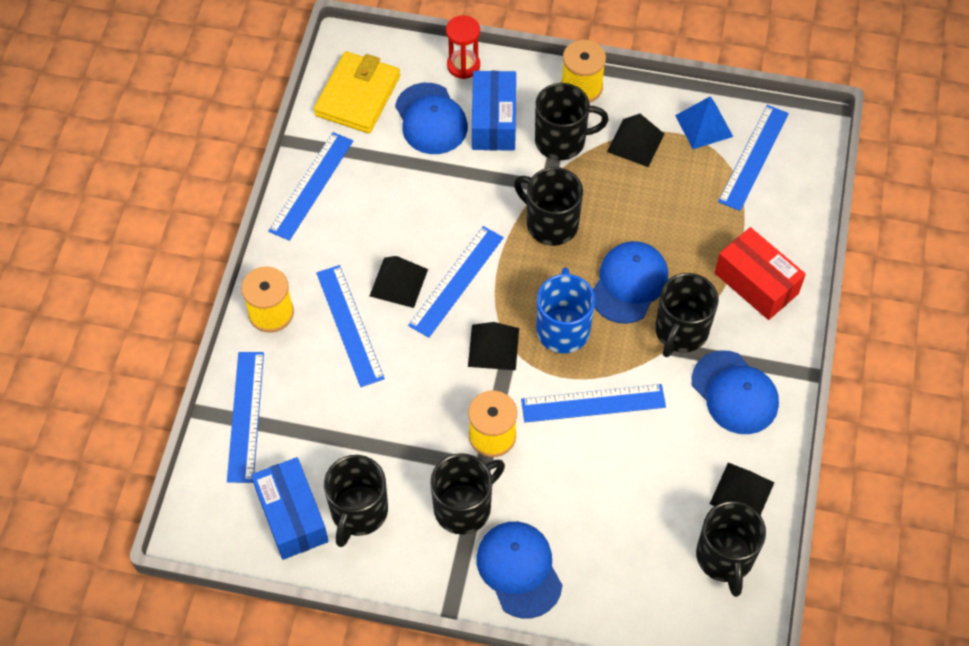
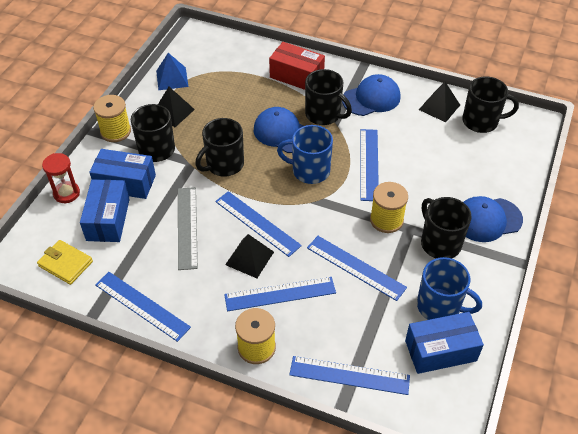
camera: 80 degrees left, 10 degrees down
(357, 96) = (65, 264): yellow wallet -> yellow wallet, size x0.67
(358, 512) = (439, 306): black mug -> blue mug
(431, 119) = (108, 219): blue cap -> blue box
(435, 204) = (187, 227): none -> grey ruler
(493, 347) = (316, 209): black pyramid -> none
(753, 157) = (204, 61): blue ruler -> blue ruler (356, 267)
(756, 283) = (296, 76): red box -> red box turned 60 degrees clockwise

